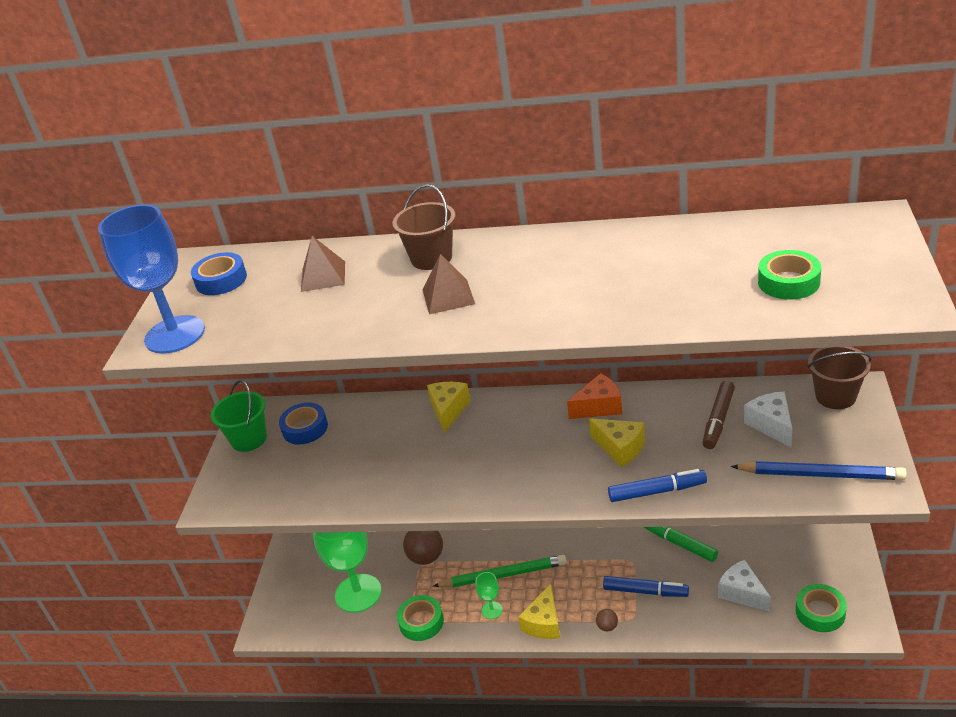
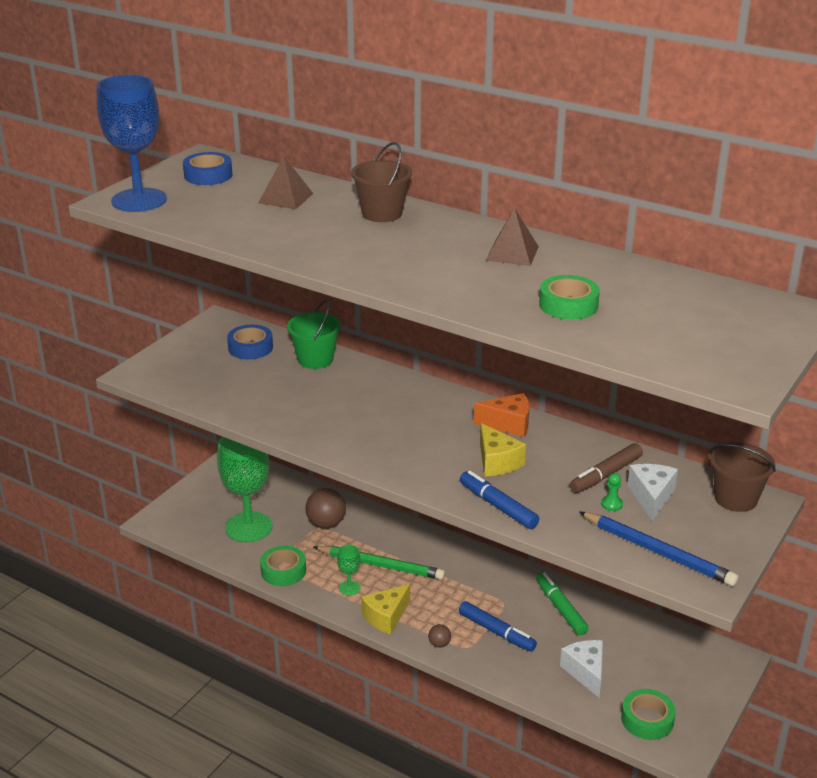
camera: 20 degrees right, 5 degrees down
(249, 439) = (201, 339): green bucket -> green bucket (315, 359)
(448, 296) = (366, 244): brown pyramid -> brown pyramid (512, 253)
(448, 410) = (377, 378): yellow cheese -> none
(657, 491) = (498, 506): blue marker -> blue marker turned 150 degrees counterclockwise
(746, 446) = (611, 504): none -> green pawn
(788, 282) = (657, 330): green tape -> green tape (568, 305)

